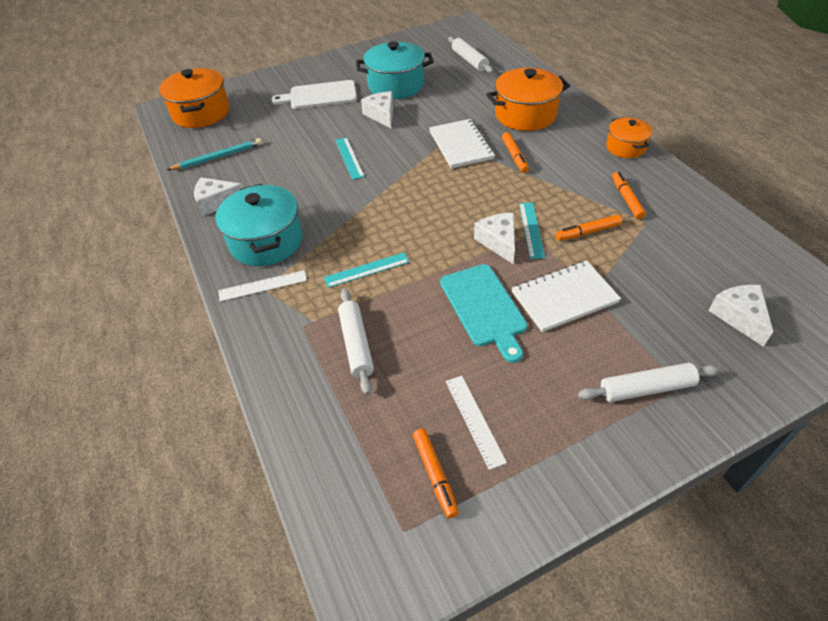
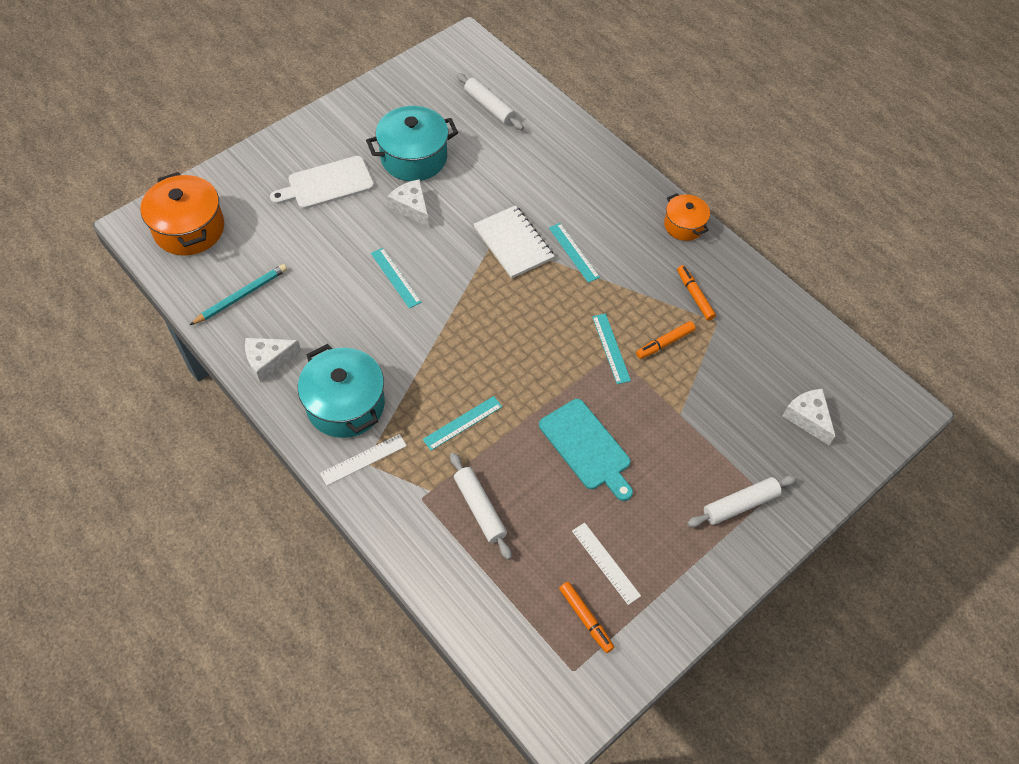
camera: 20 degrees left, 10 degrees up
(498, 242) = (583, 368): white cheese -> none
(514, 156) = (573, 252): orange marker -> turquoise ruler
(525, 115) = (572, 189): orange pot -> none
(564, 297) = (657, 423): white notebook -> none

